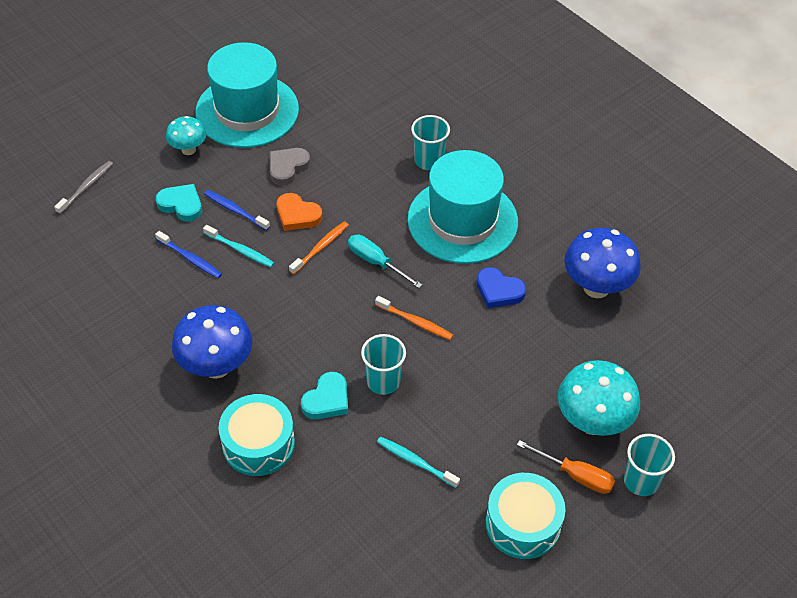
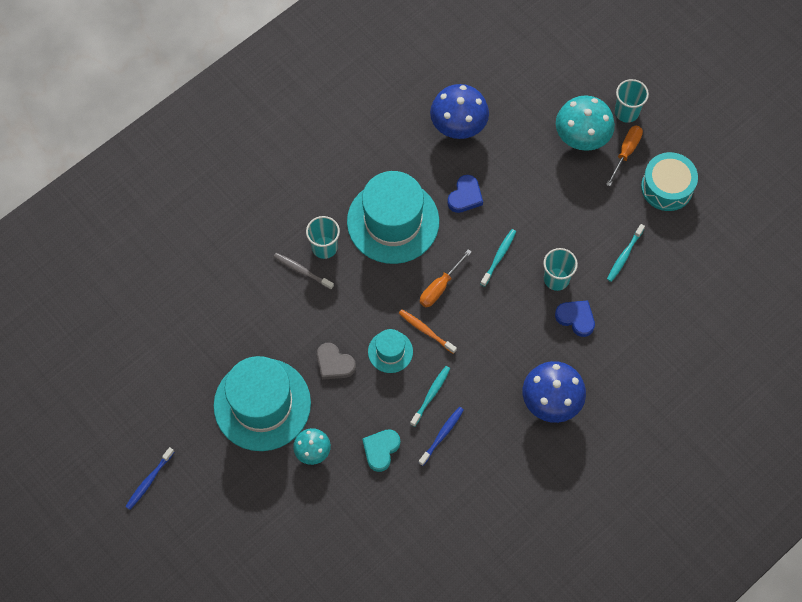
camera: 90 degrees left, 15 degrees up
(86, 187) = (361, 537): grey toothbrush -> grey toothbrush (302, 271)
(235, 210) = (386, 403): blue toothbrush -> blue toothbrush (149, 481)
(258, 444) = (618, 365): turquoise drum -> none
(297, 215) = (390, 351): orange heart -> turquoise hat
(327, 400) = (576, 318): turquoise heart -> blue heart
(376, 262) = (440, 287): turquoise screwdriver -> orange screwdriver
(415, 322) = (499, 257): orange toothbrush -> turquoise toothbrush

